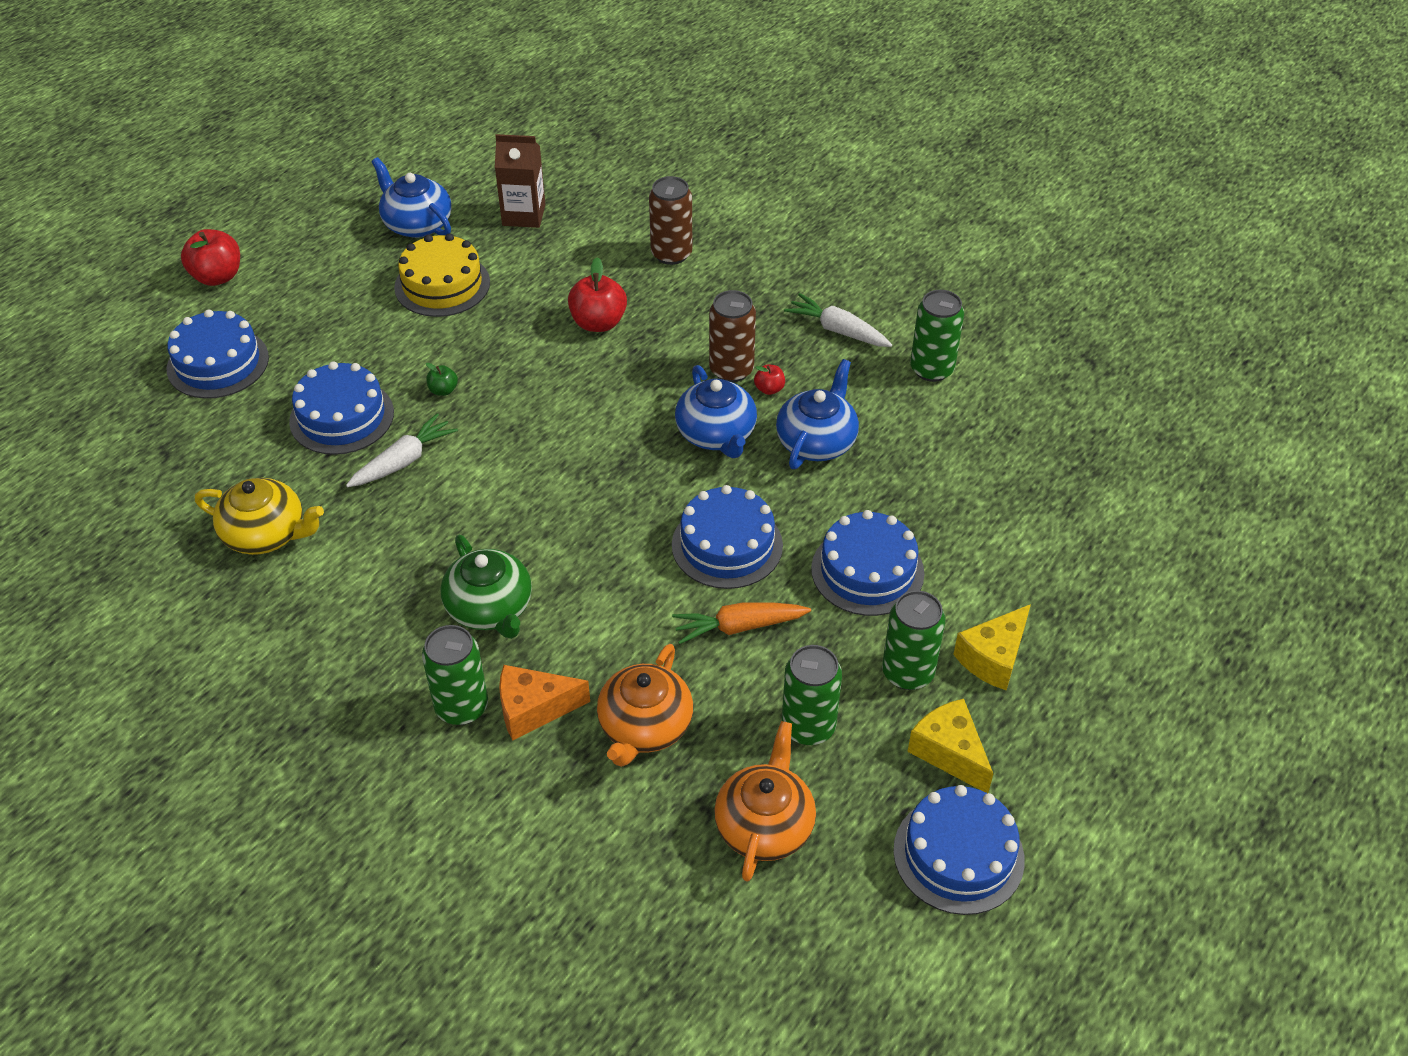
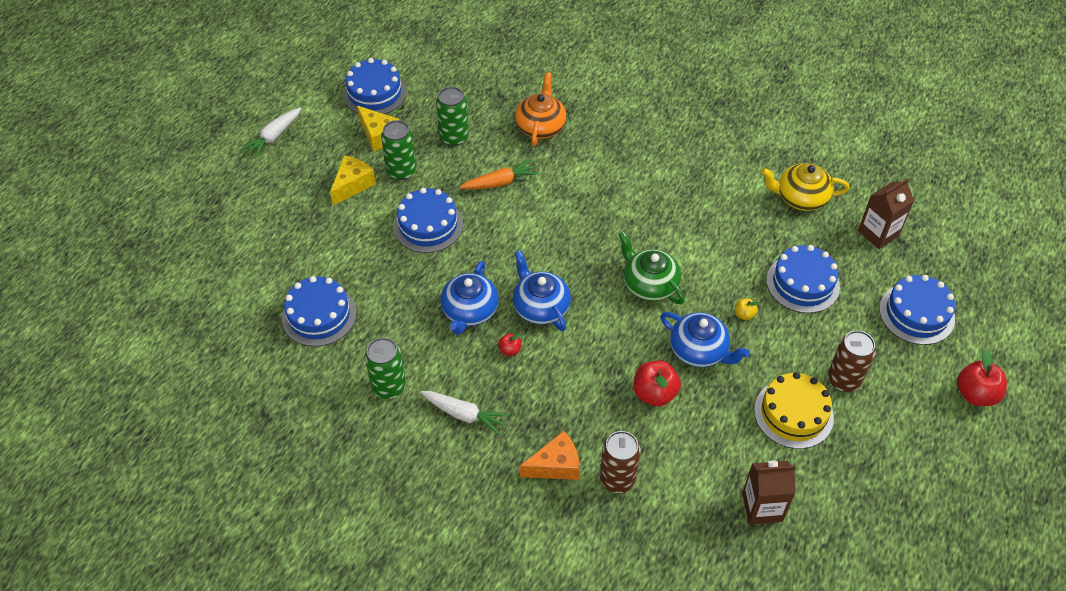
camera: 170 degrees right, 5 degrees up
(189, 467) = (878, 233): none -> brown carton
(403, 461) = (743, 257): white carrot -> white carrot (273, 137)
(417, 224) = (850, 480): blue teapot -> blue teapot (699, 350)
(443, 390) = (744, 314): green apple -> yellow apple
(461, 707) = (640, 123): green can -> none
(490, 608) = (646, 173): green teapot -> green teapot (649, 284)
(534, 709) = (601, 127): orange cheese -> orange cheese (555, 465)
(727, 545) = (517, 229): blue cake -> blue cake (319, 315)
(731, 370) = (541, 363): brown can -> brown can (843, 380)
(765, 825) = (470, 92): orange teapot -> none

